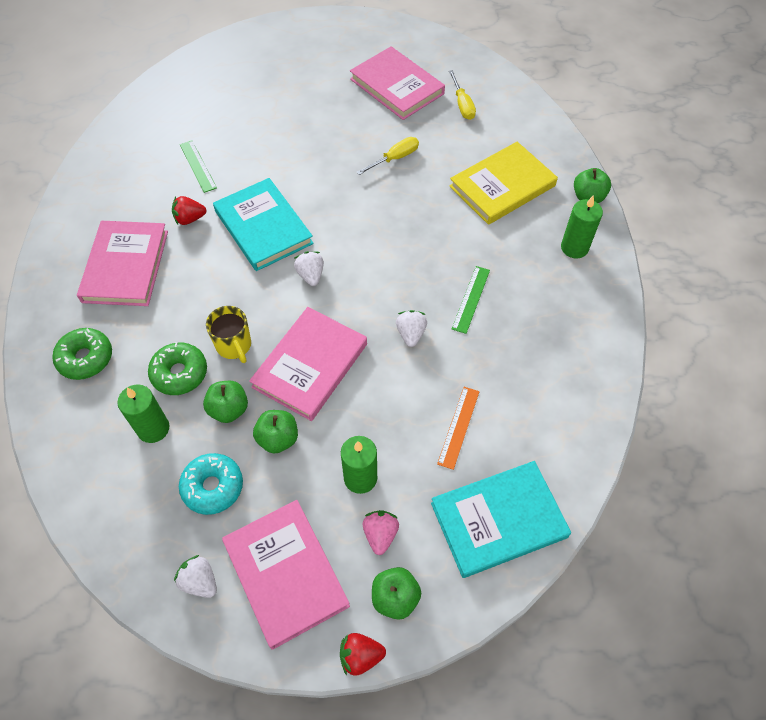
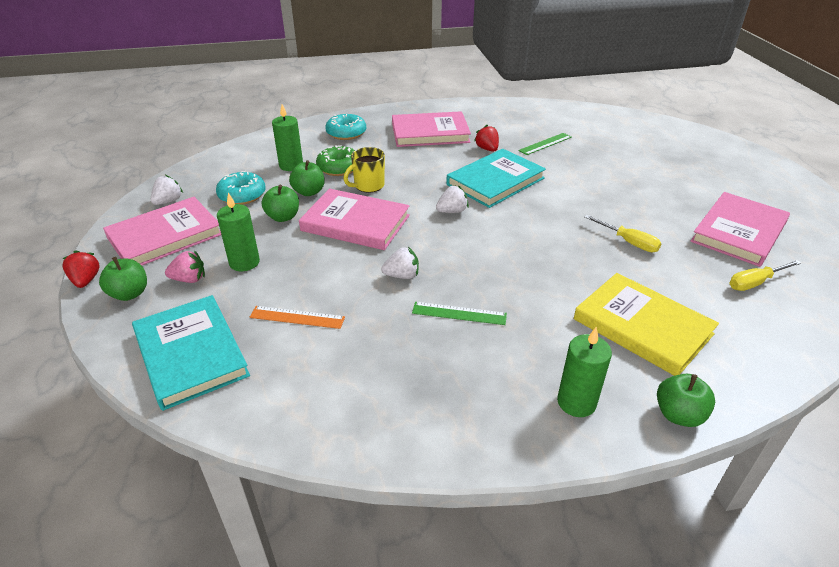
camera: 80 degrees right, 20 degrees down
(85, 358) = (346, 133): green donut -> turquoise donut

